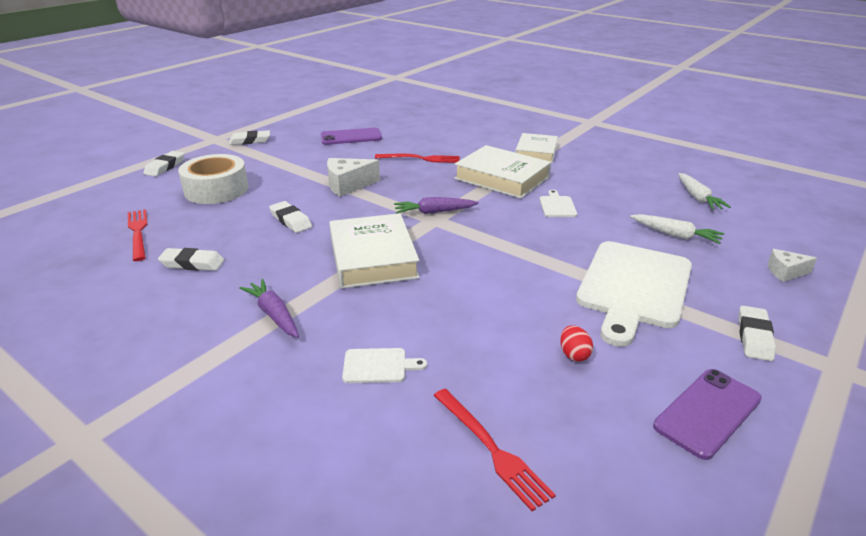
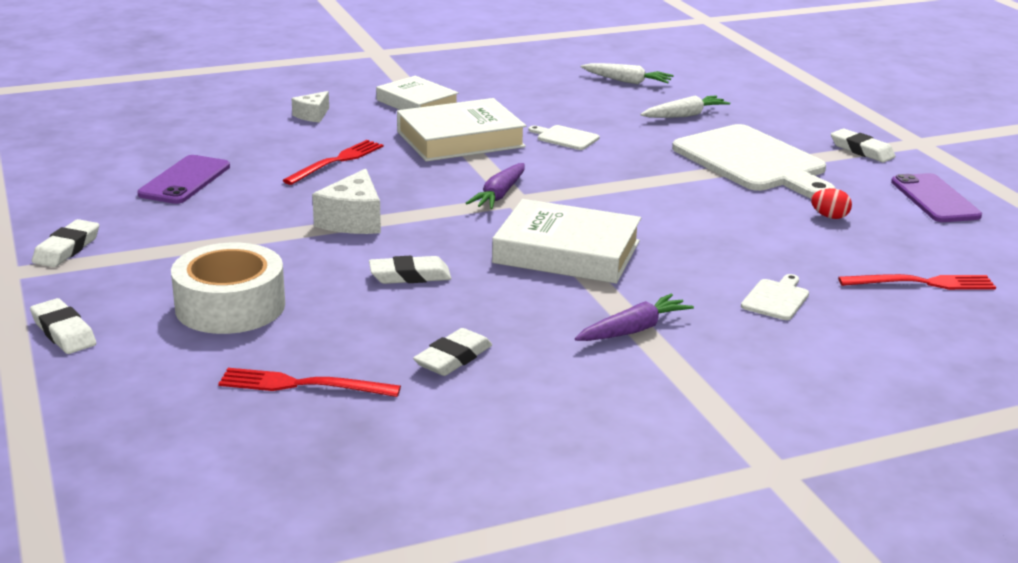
camera: 60 degrees left, 5 degrees down
(273, 314) = (633, 330): purple carrot -> purple carrot turned 150 degrees clockwise
(785, 272) = (787, 105): white cheese -> white cheese (312, 115)

